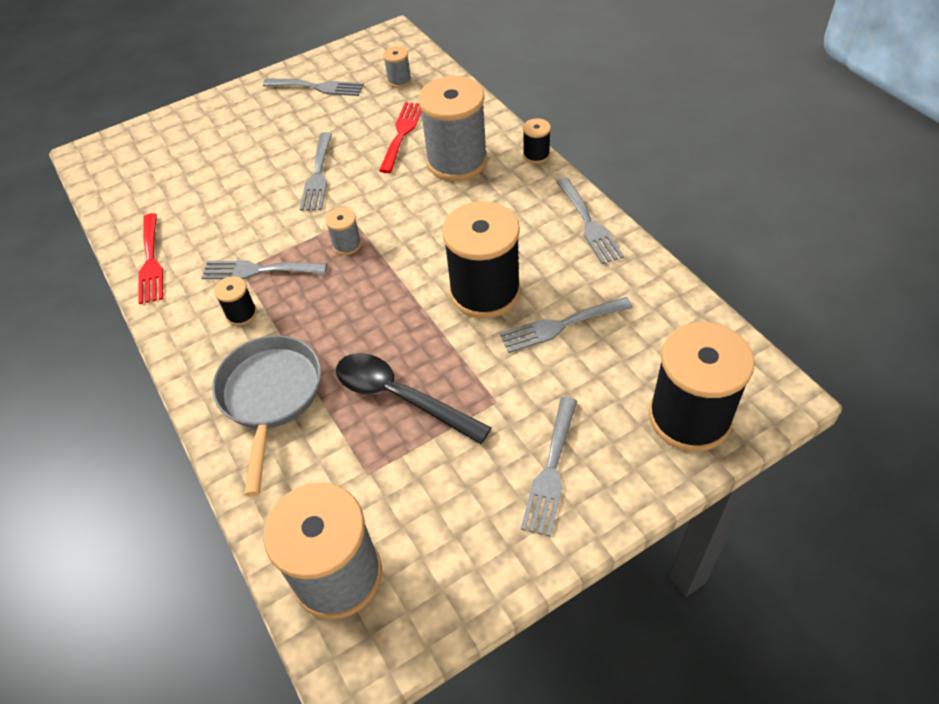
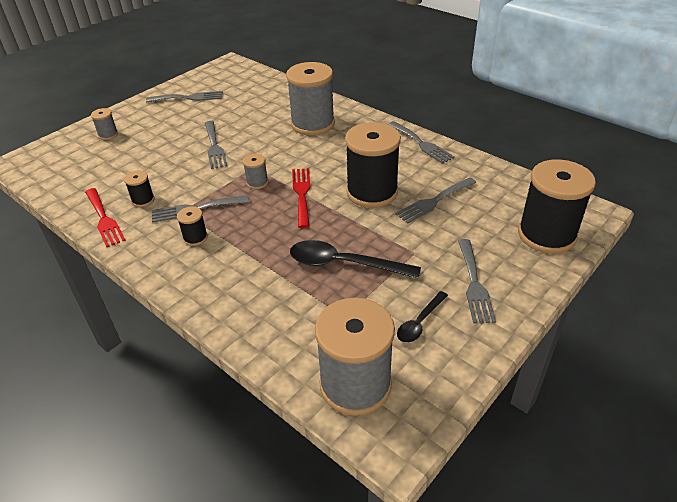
camera: 20 degrees left, 10 degrees down
(270, 396) = (244, 284): grey pan -> none
(399, 80) = (248, 86): grey spool -> grey spool (108, 135)
(402, 133) = (265, 114): red fork -> red fork (302, 194)
(454, 509) = (419, 322): none -> black spoon
(536, 155) = (365, 113): black spool -> black spool (143, 200)

